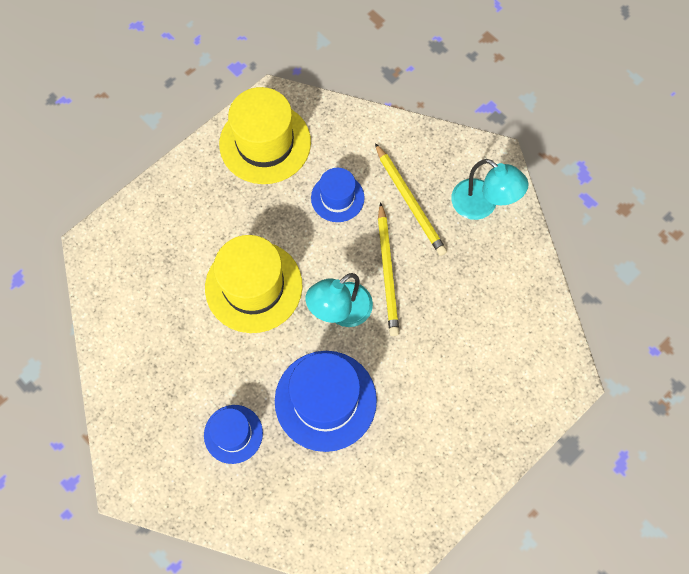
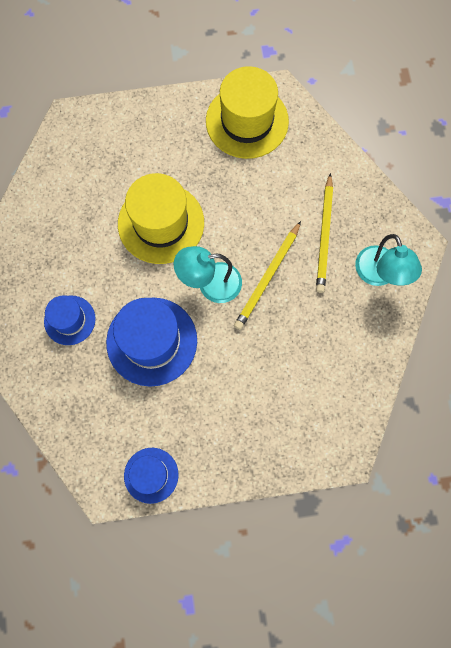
camera: 35 degrees right, 5 degrees up
(337, 198) = (271, 197): blue hat -> blue hat (151, 475)

